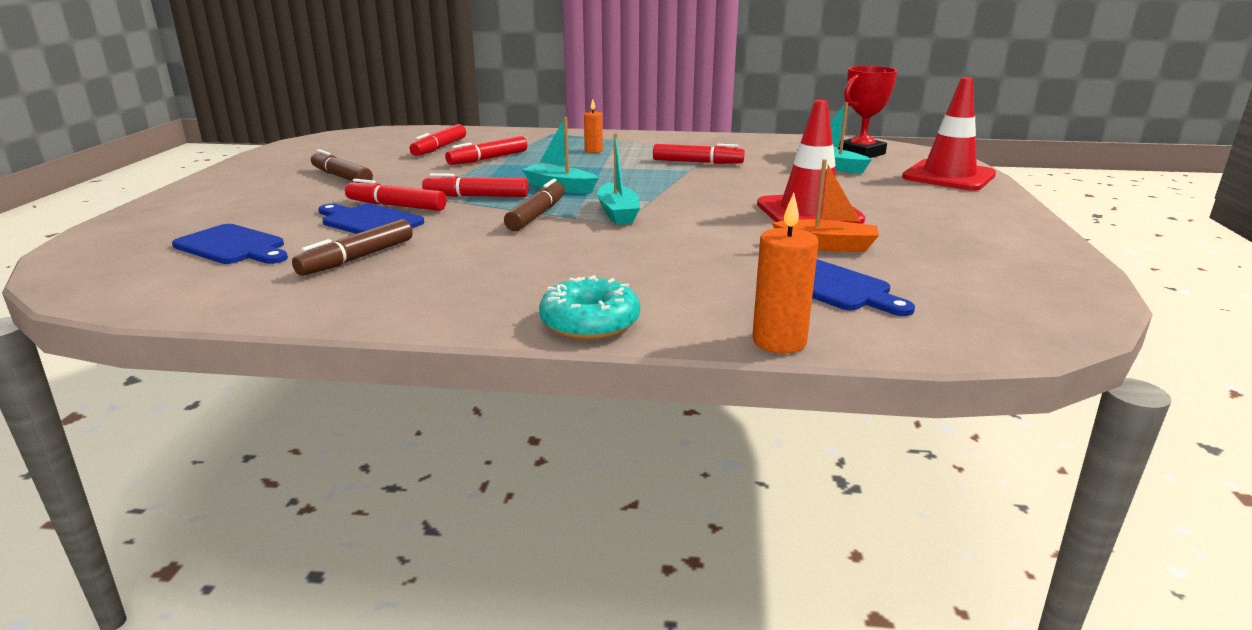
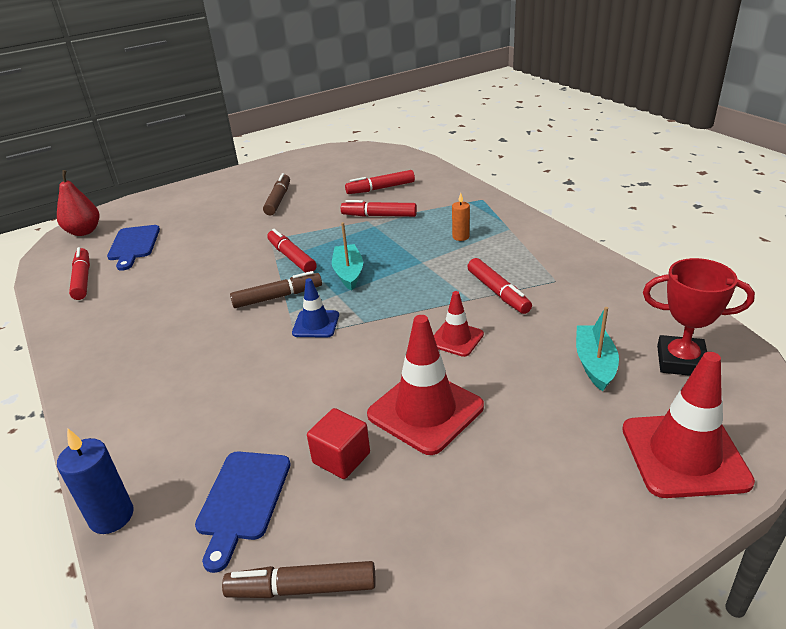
camera: 55 degrees right, 10 degrees up
(95, 264) = (84, 232): none -> red pear
(357, 258) = (144, 286): brown marker -> brown marker (302, 588)
(369, 221) = (207, 254): blue cutting board -> none
(396, 206) = (243, 245): red marker -> red marker (82, 279)
(590, 323) = (97, 417): turquoise donut -> none
(617, 213) = (316, 324): turquoise boat -> blue traffic cone
(734, 185) = (456, 339): none -> red traffic cone
(779, 341) = (111, 516): orange candle -> blue candle
(826, 246) = (341, 458): orange boat -> red cube

